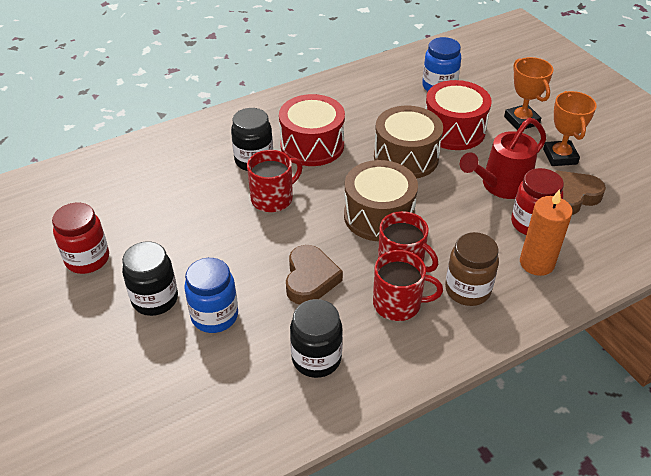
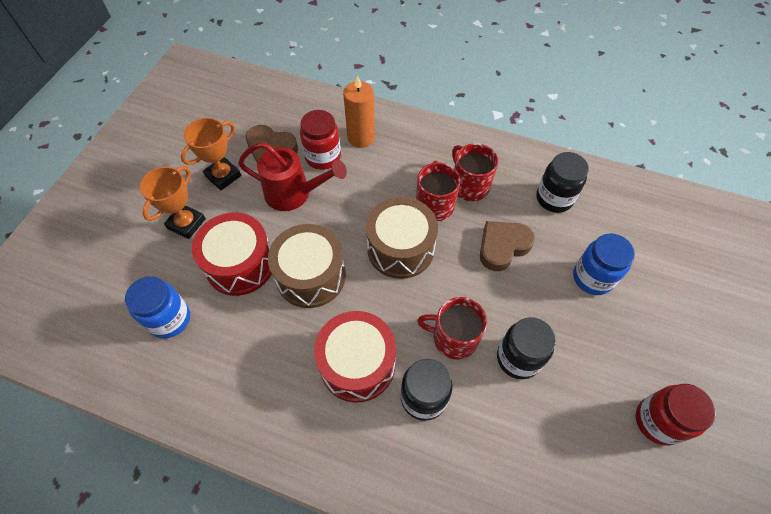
camera: 130 degrees left, 15 degrees up
(155, 299) = (626, 329): black jar -> black jar (518, 358)
(467, 290) = (420, 158): brown jar -> none

